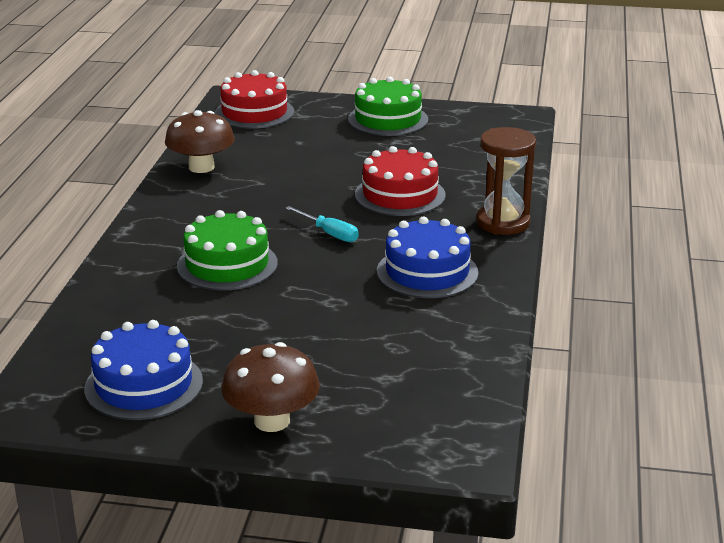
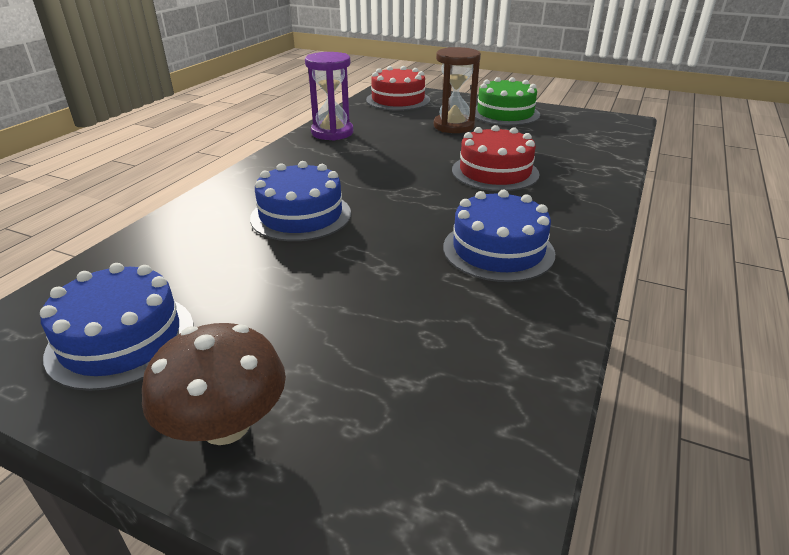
camera: 15 degrees right, 5 degrees up
(201, 167) = (332, 133): brown mushroom -> purple hourglass
(227, 264) = (301, 215): green cake -> blue cake
(329, 233) = (413, 198): turquoise screwdriver -> none
(503, 222) = (592, 209): brown hourglass -> brown hourglass (453, 126)

